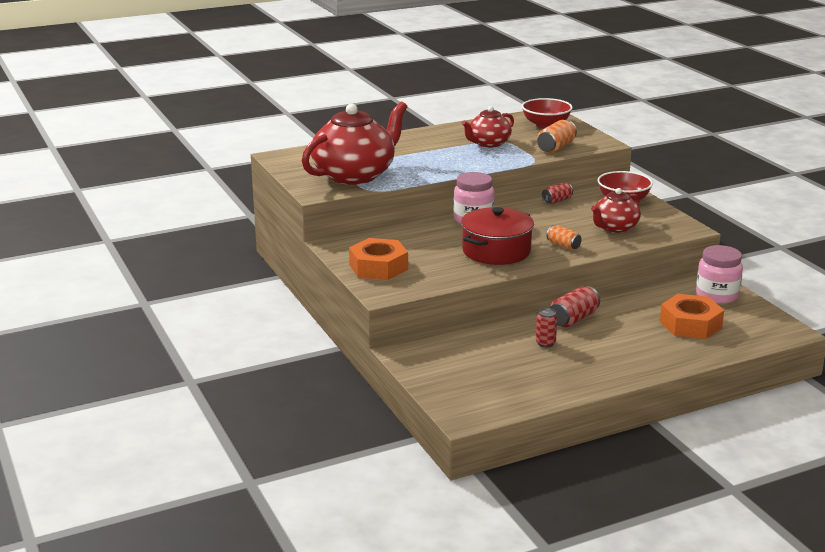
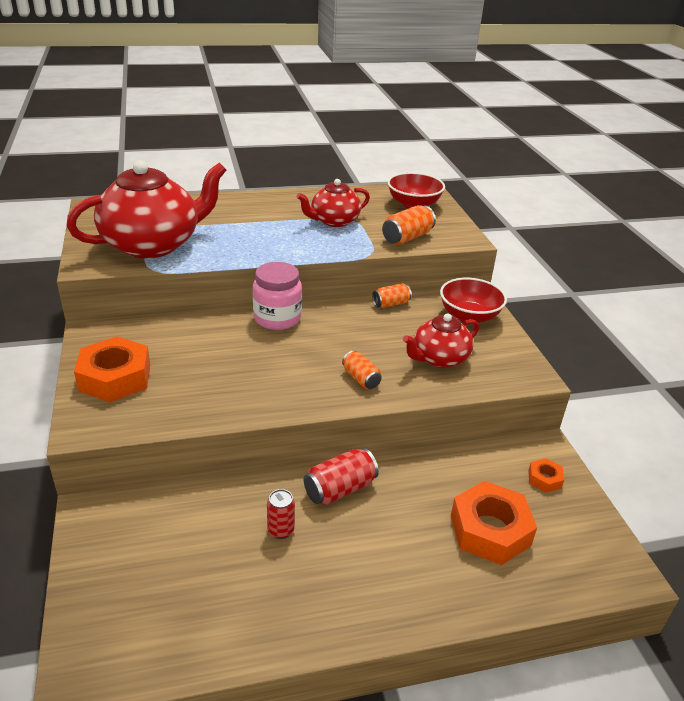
camera: 10 degrees right, 10 degrees up
(496, 251) = (273, 374): red pot -> none
(557, 200) = (391, 304): red can -> orange can
(717, 295) = (544, 479): pink jar -> orange nut

